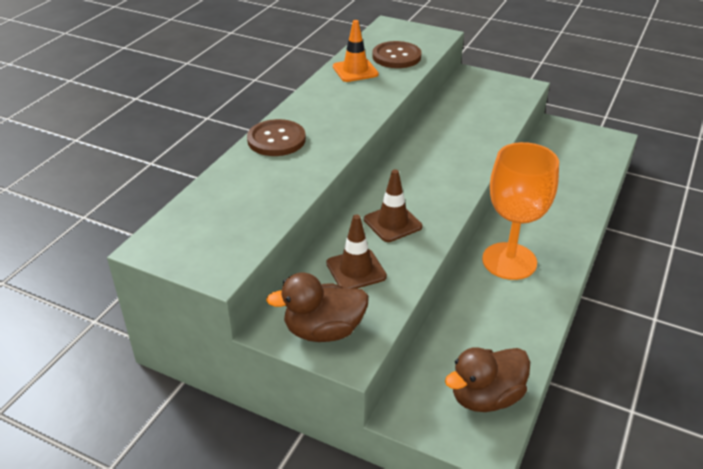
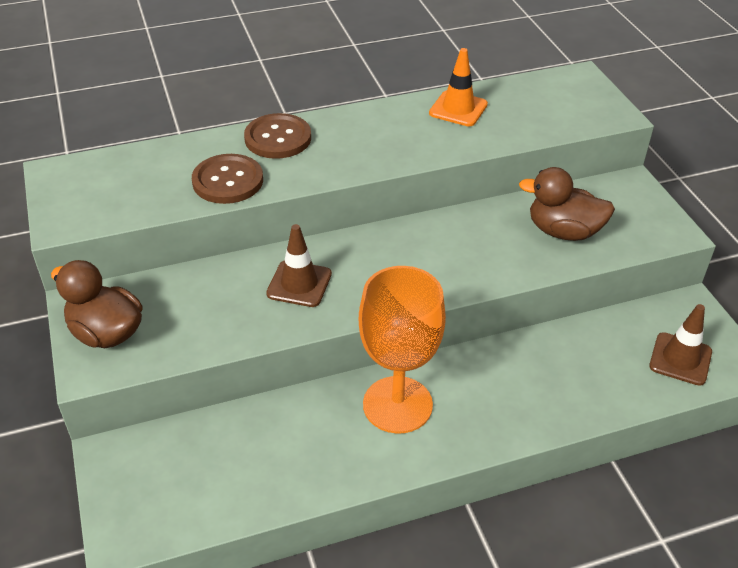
camera: 45 degrees right, 5 degrees up
(356, 270) = (205, 303): brown traffic cone -> brown traffic cone (680, 359)
(396, 56) = (525, 115): brown button -> brown button (228, 181)
(486, 397) = (183, 500): brown duck -> brown duck (563, 231)

